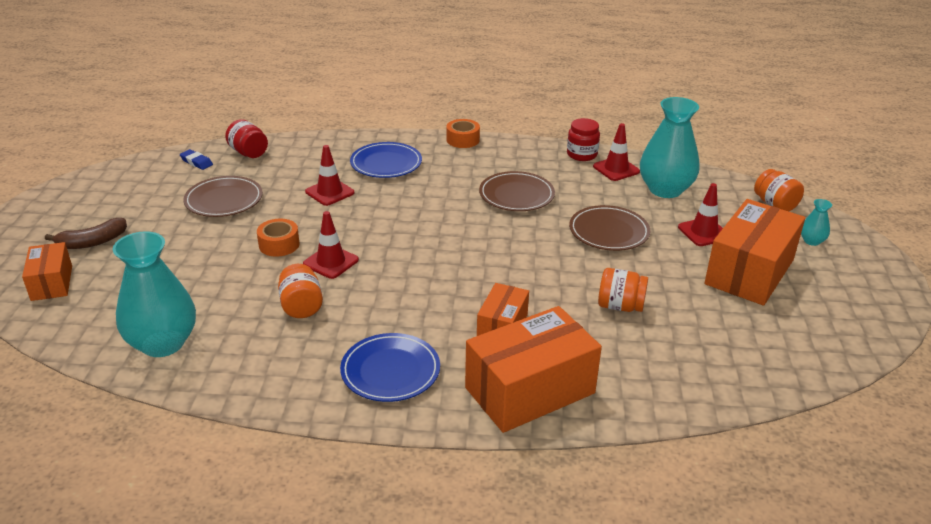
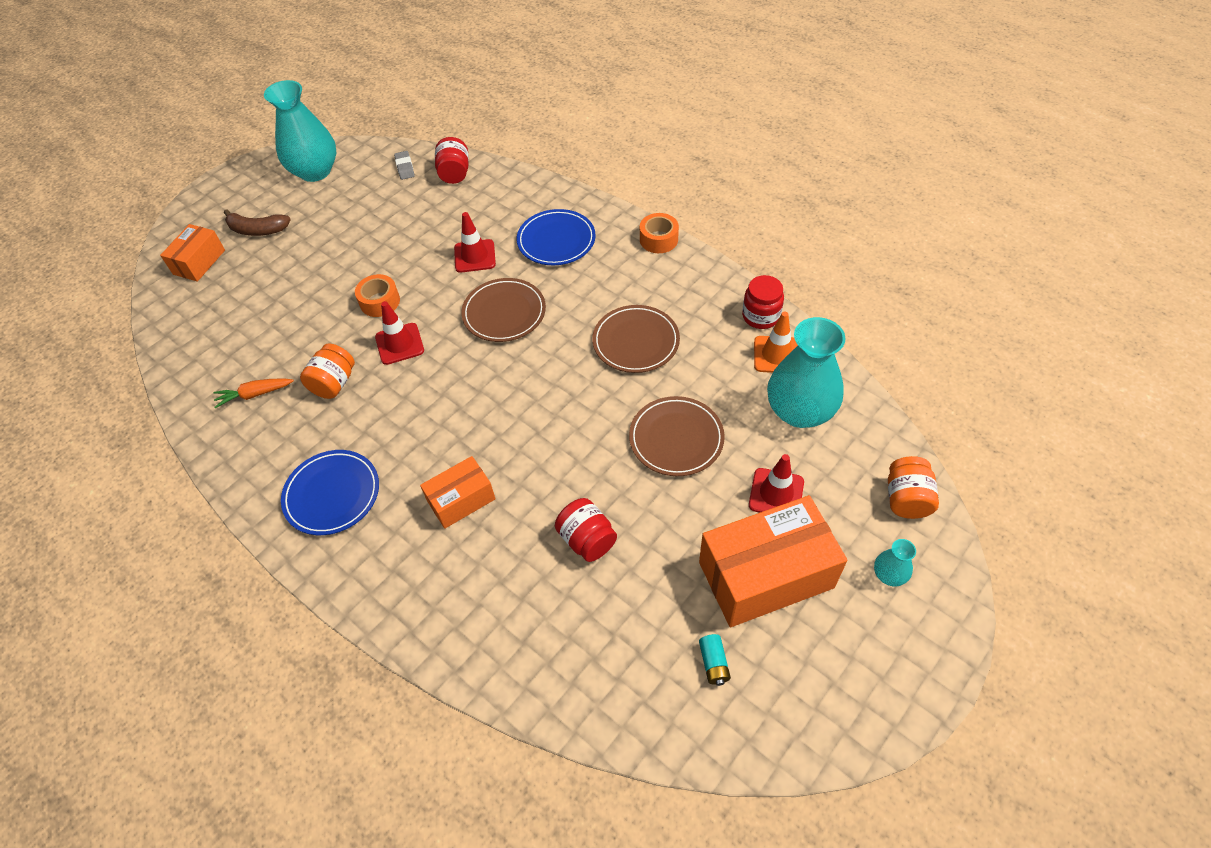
camera: 40 degrees right, 20 degrees up
(163, 343) = (213, 367): turquoise vase -> turquoise vase (315, 171)
(196, 162) = (405, 167): blue eraser -> grey eraser
(224, 200) = (385, 226): brown plate -> brown plate (504, 313)
(231, 343) = (254, 394): none -> orange carrot
(530, 390) = (412, 586): orange box -> none
(616, 169) = (776, 355): red traffic cone -> orange traffic cone
(620, 306) = (587, 540): orange jar -> red jar
(778, 327) = (713, 663): none -> turquoise battery

